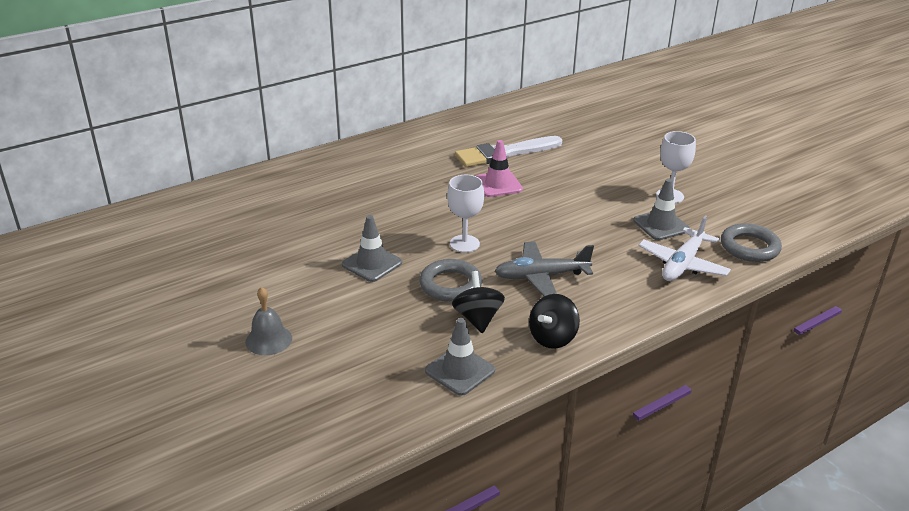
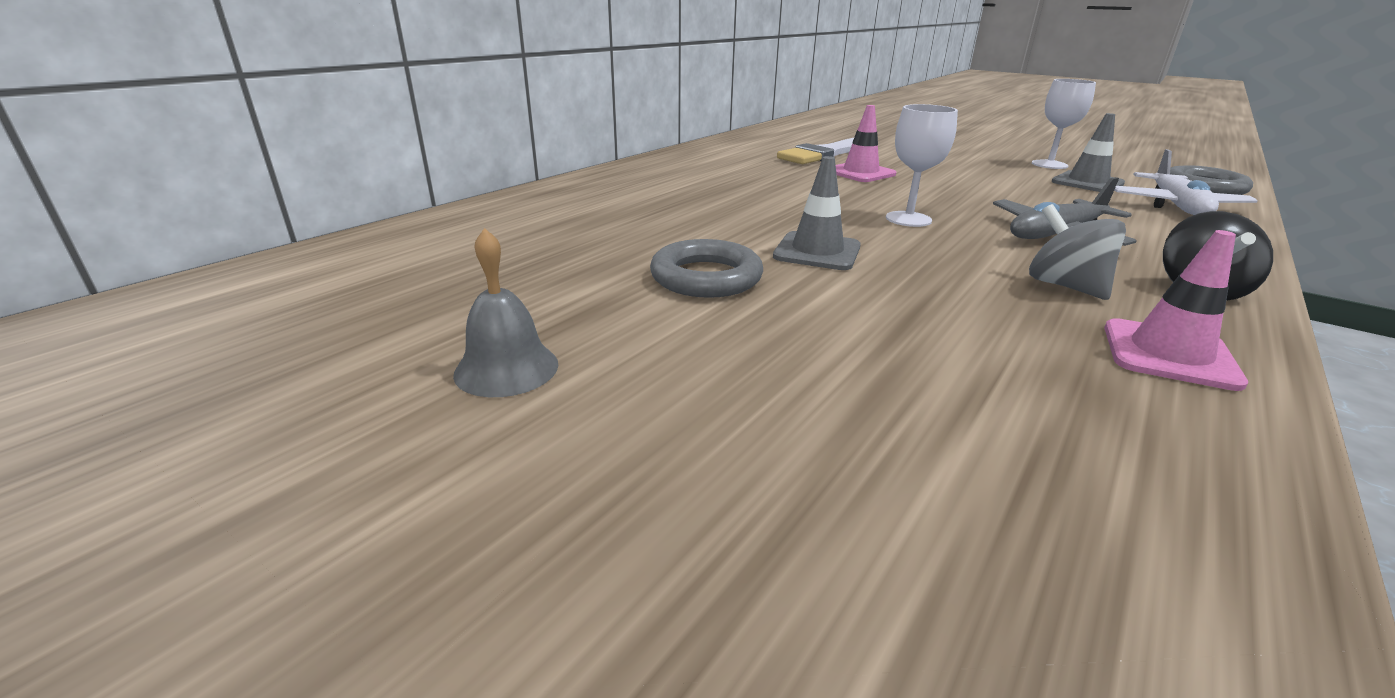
camera: 20 degrees left, 5 degrees down
(268, 340) = (781, 374): grey bell -> grey bell (506, 368)
(450, 285) = (962, 257): grey ring -> grey ring (706, 277)
(460, 371) = (1169, 354): grey traffic cone -> pink traffic cone
(477, 318) = (1065, 286): black spinning top -> grey spinning top

